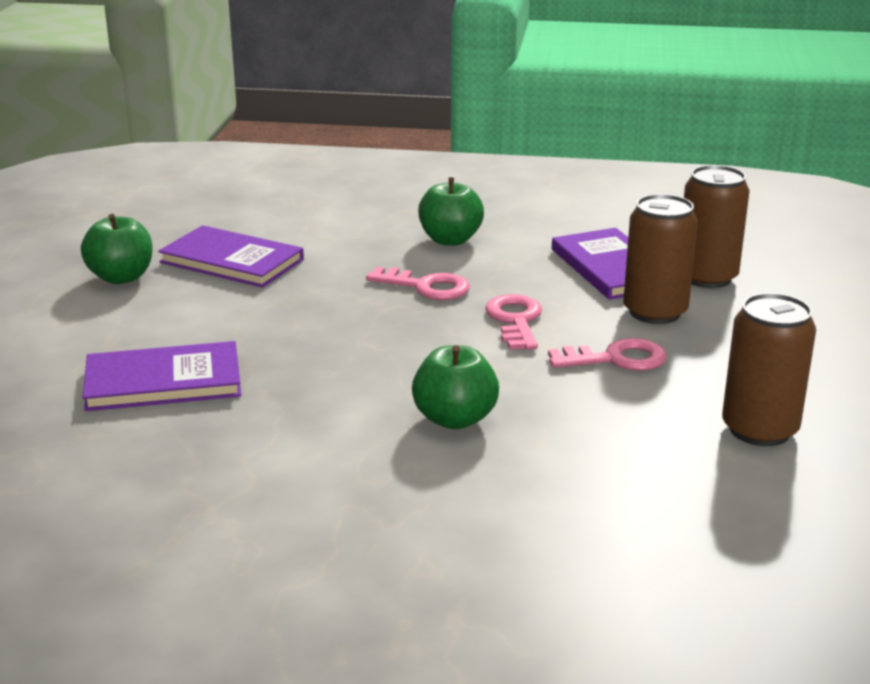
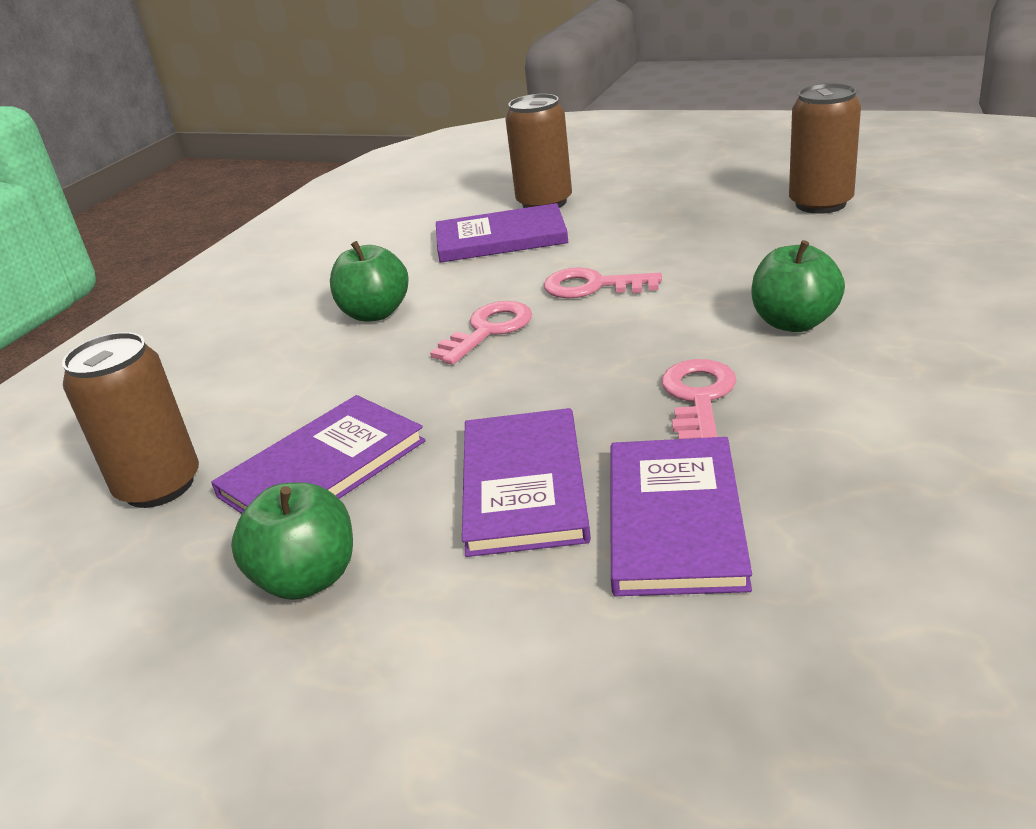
camera: 70 degrees left, 5 degrees up
(207, 327) = (524, 485): none -> purple book
(616, 359) = (688, 246): pink key -> pink key (698, 397)
(655, 312) = (602, 226): brown can -> brown can (159, 486)

